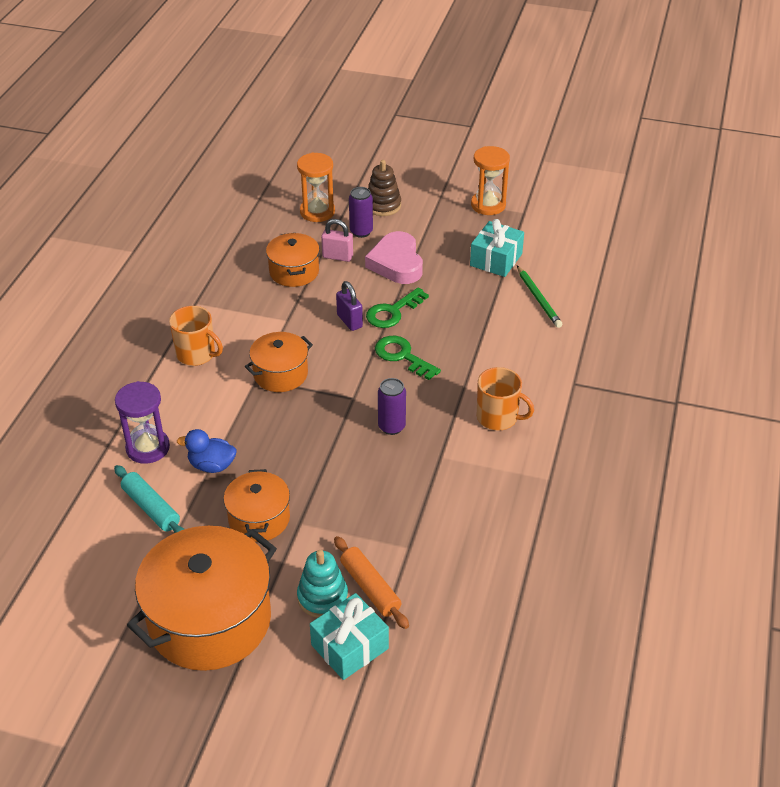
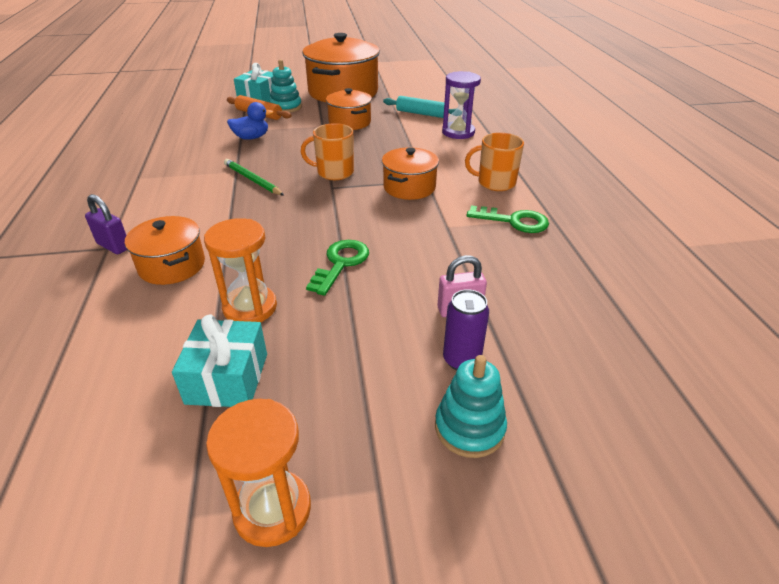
camera: 155 degrees right, 5 degrees down
(212, 465) = (405, 134): blue duck -> blue duck (251, 137)
(294, 272) = (492, 275): orange pot -> orange pot (172, 265)
(317, 212) = (557, 374): orange hourglass -> orange hourglass (250, 307)
(349, 321) = (382, 242): purple padlock -> purple padlock (113, 246)
(383, 205) = (469, 428): brown stacking toy -> turquoise stacking toy
(391, 427) = (286, 178): purple can -> none
(396, 263) = (375, 325): pink heart -> none
(402, 356) = (305, 226): green key -> green key (514, 221)
(498, 417) = (189, 204): orange mug -> orange mug (334, 172)
(538, 298) = (151, 333): green pencil -> green pencil (253, 180)

